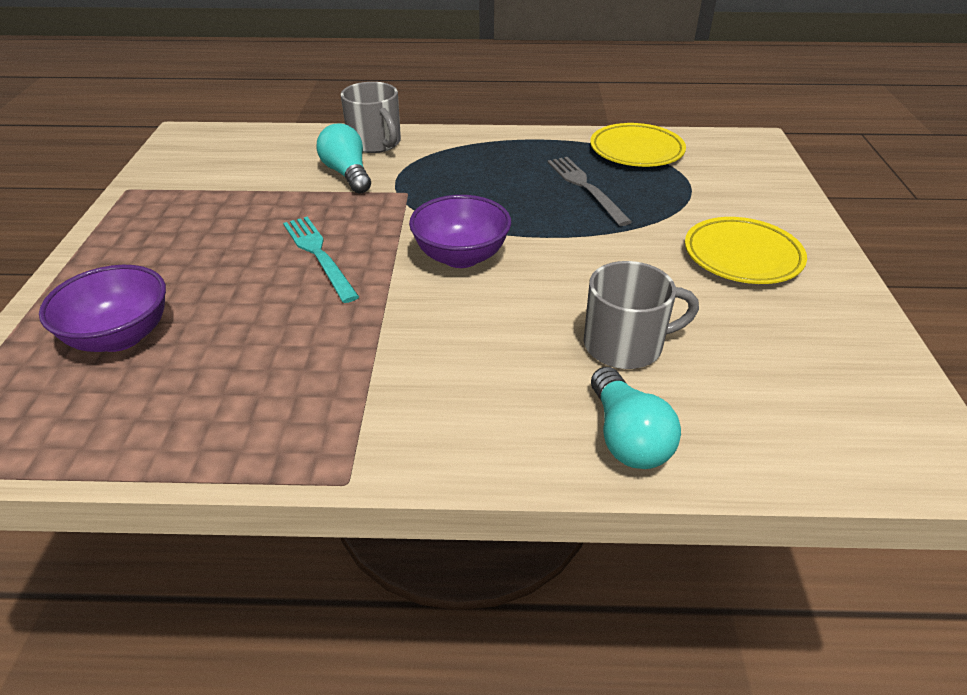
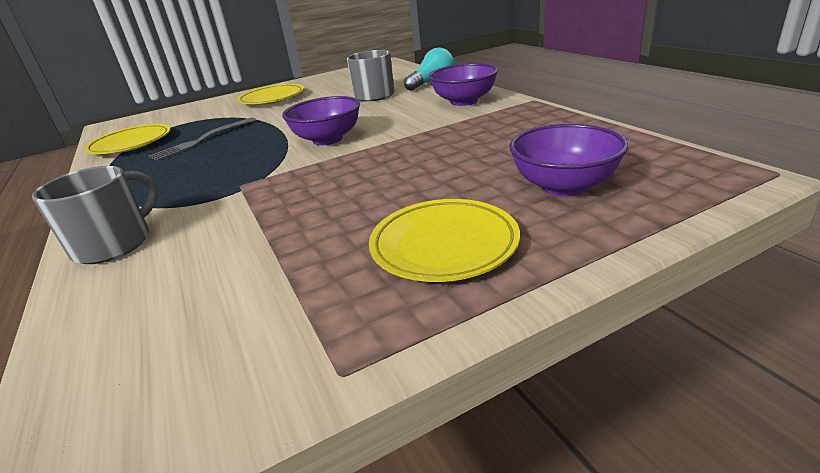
camera: 115 degrees left, 10 degrees down
(158, 247) = (444, 245): none -> yellow plate
(319, 255) = (372, 174): turquoise fork -> none
(347, 174) = (209, 225): turquoise light bulb -> none
(452, 412) = (464, 101): none -> purple bowl

